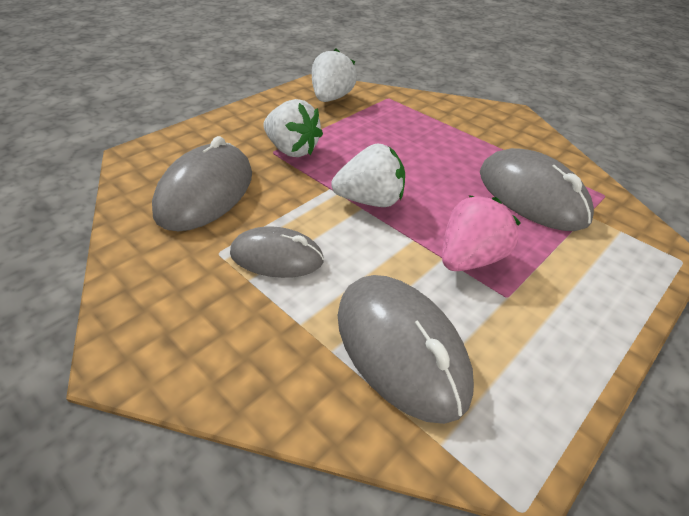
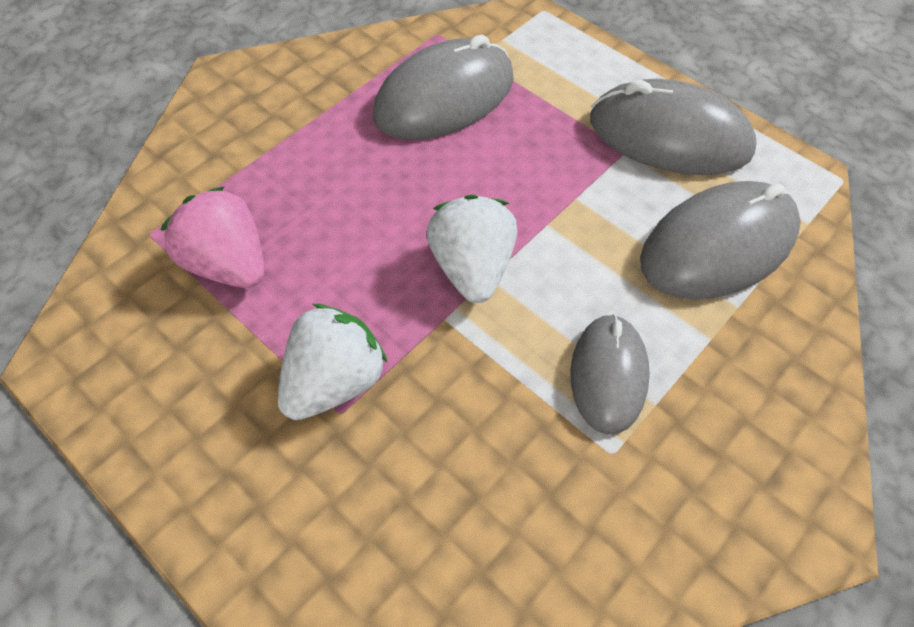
camera: 90 degrees left, 15 degrees up
(205, 192) = (473, 503): grey mouse -> grey mouse (669, 136)
(331, 98) = (137, 327): white strawberry -> none
(469, 258) = (573, 173): pink strawberry -> pink strawberry (228, 263)

